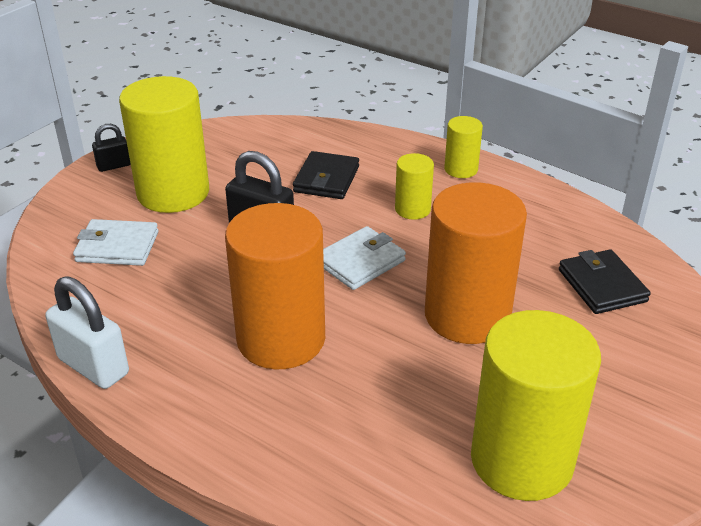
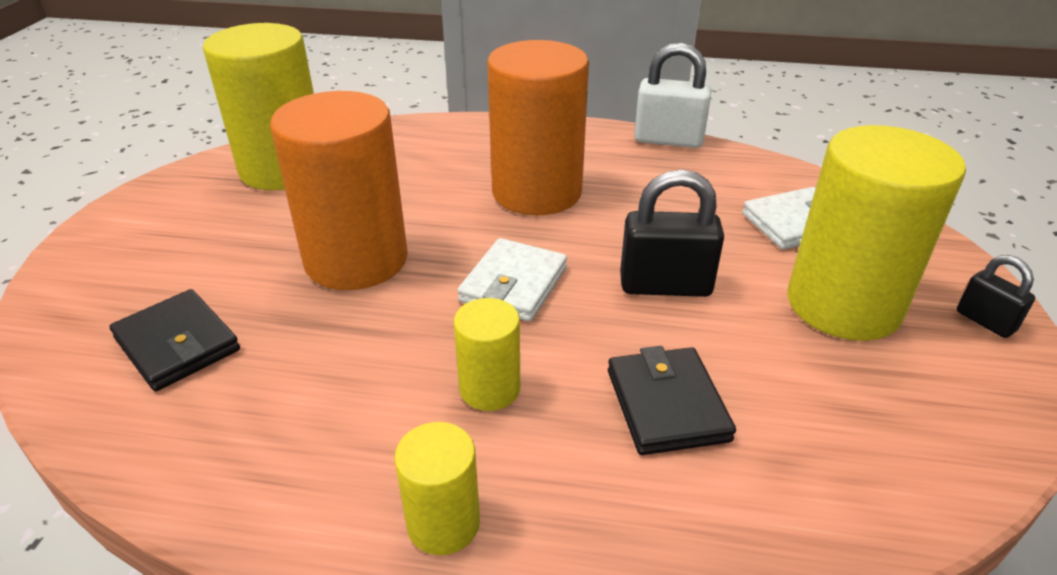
camera: 155 degrees right, 0 degrees up
(114, 166) = (985, 321): black padlock -> black padlock turned 75 degrees counterclockwise

